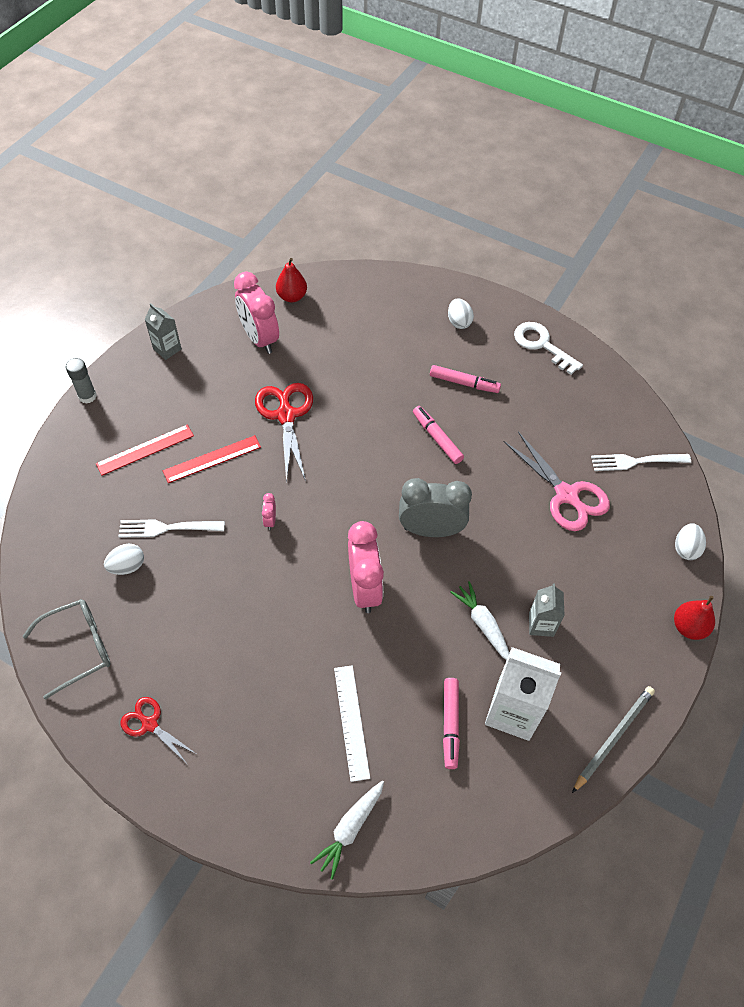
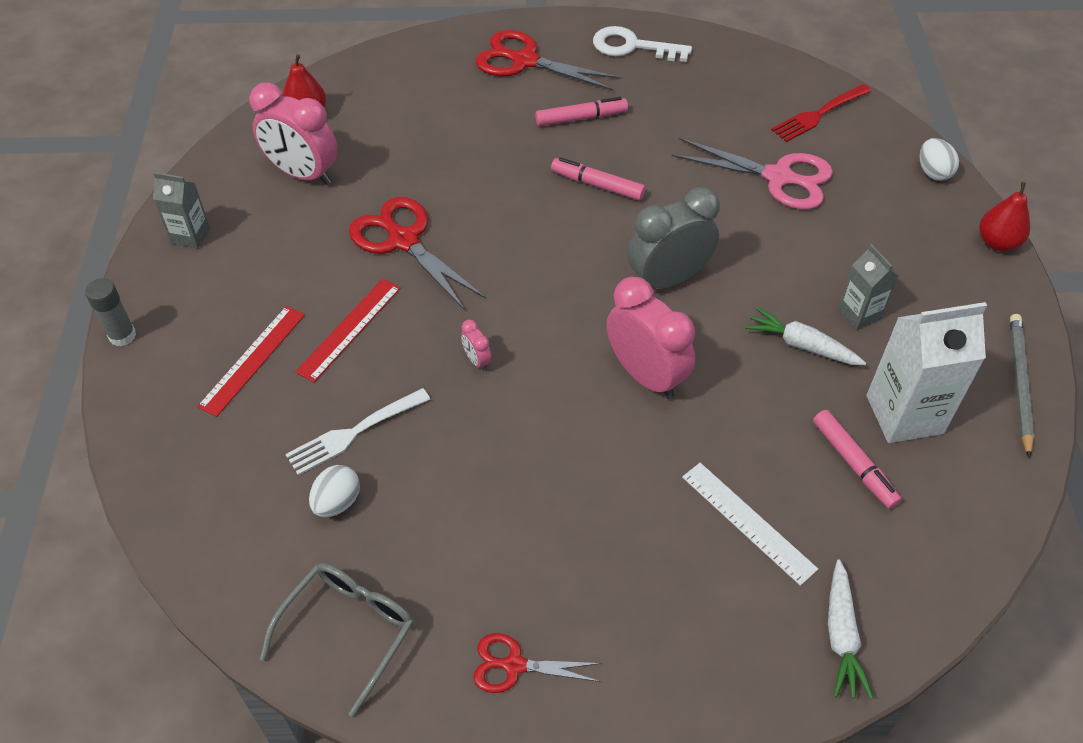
camera: 30 degrees left, 5 degrees down
(459, 322) = (525, 61): white egg -> red scissors
(636, 461) = (819, 114): white fork -> red fork

